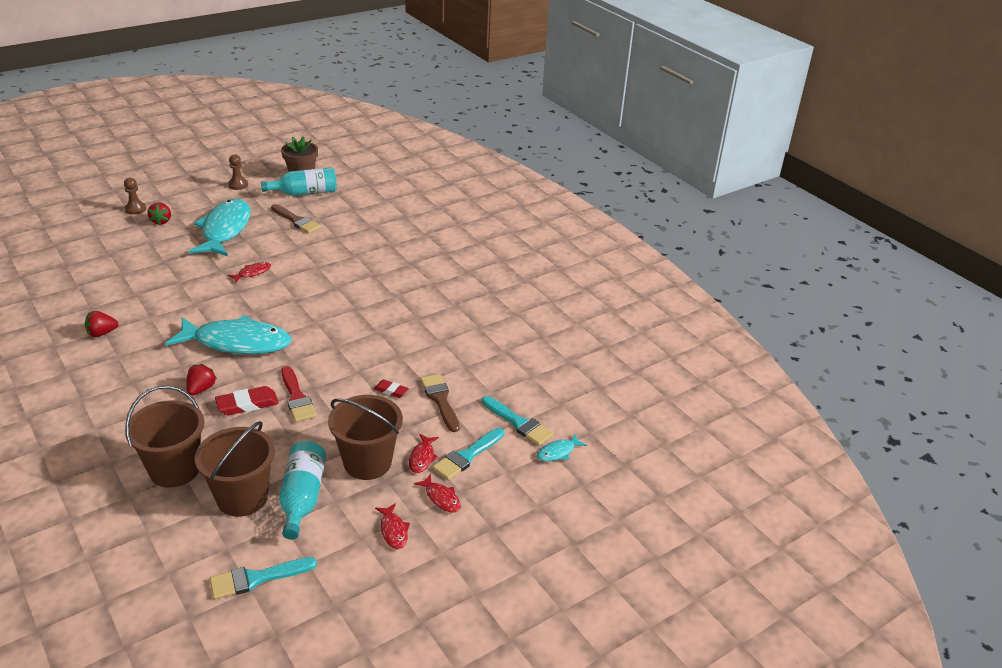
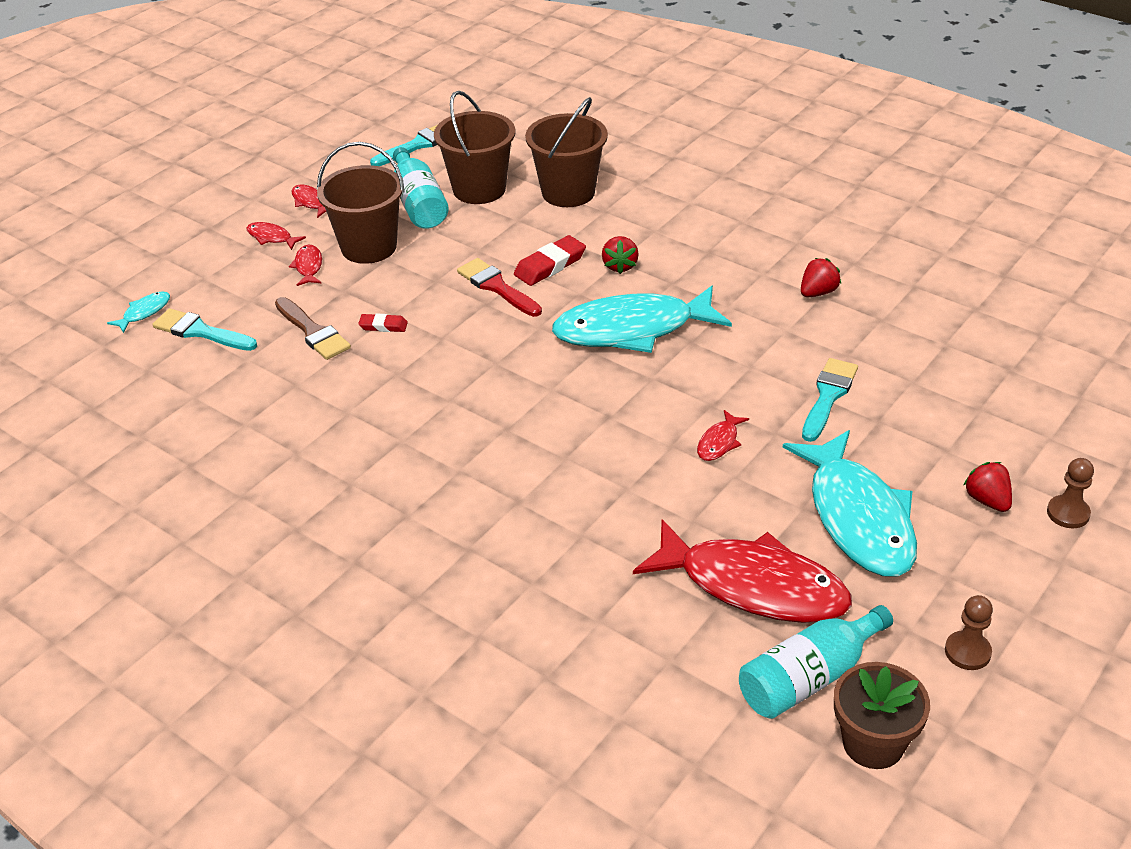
camera: 165 degrees right, 5 degrees up
(297, 221) = (753, 586): brown brush -> red fish
(467, 456) = (256, 281): turquoise brush -> turquoise brush (828, 396)

